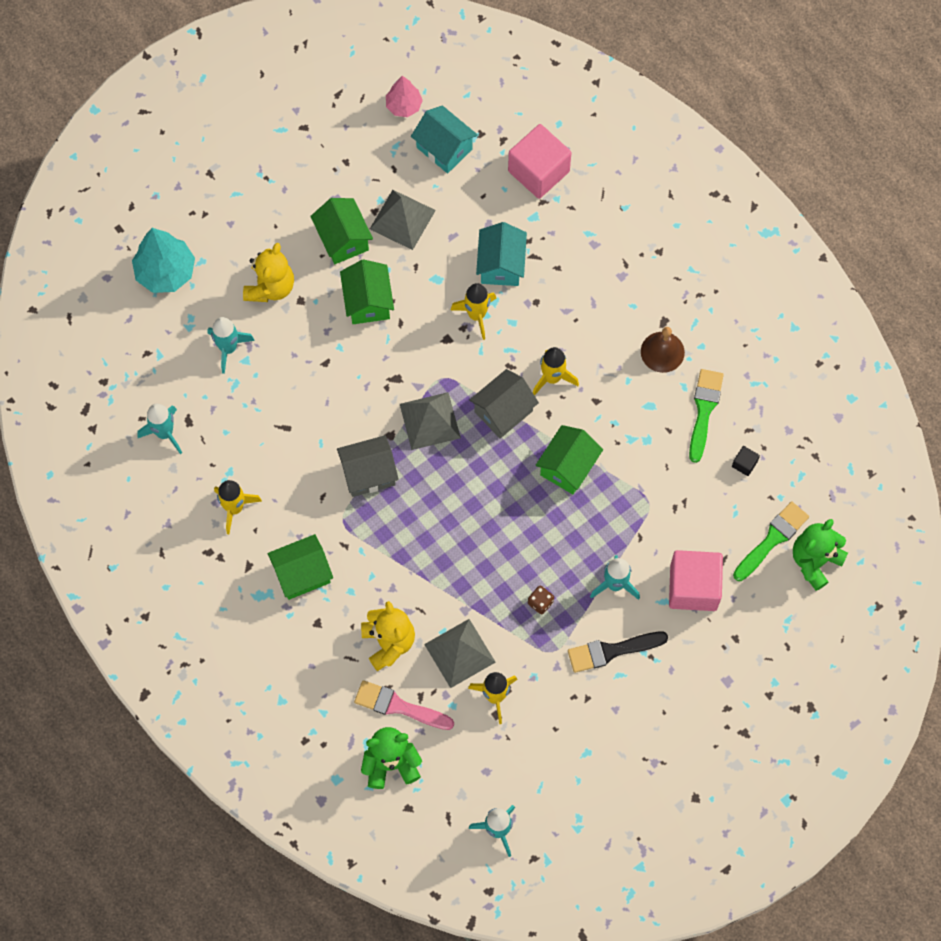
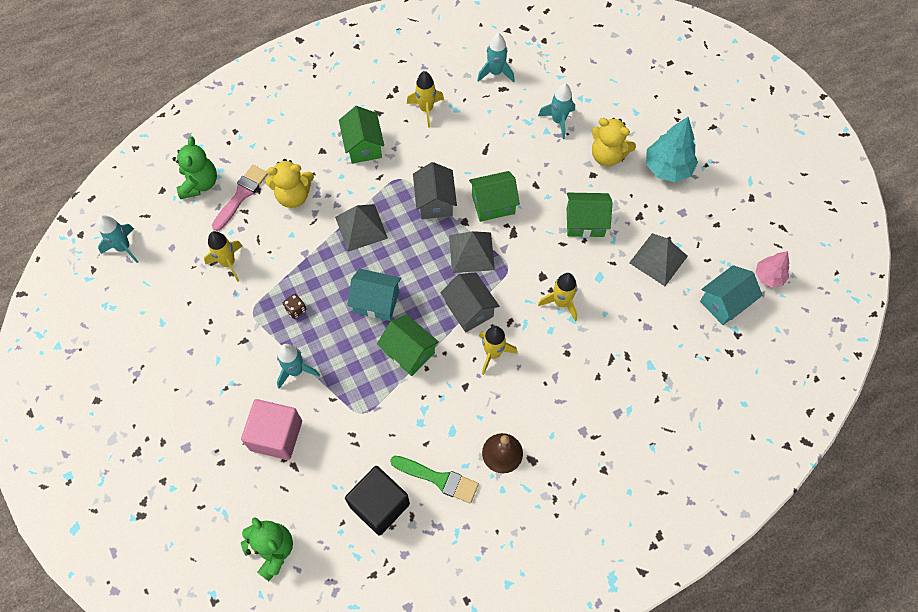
camera: 100 degrees right, 5 degrees down
(165, 272) = (629, 88): turquoise tree -> turquoise tree (668, 168)
(343, 239) = (644, 212): green house -> green house (493, 204)
(459, 653) = (271, 243): grey pyramid -> grey pyramid (361, 227)
(501, 265) = (606, 330): turquoise house -> turquoise house (376, 302)
(538, 171) = (696, 377): pink cube -> none
(612, 651) = (239, 357): black brush -> none
(744, 464) = (379, 505): black cube -> black cube, size x2.42
(772, 539) = (302, 515): green brush -> none

